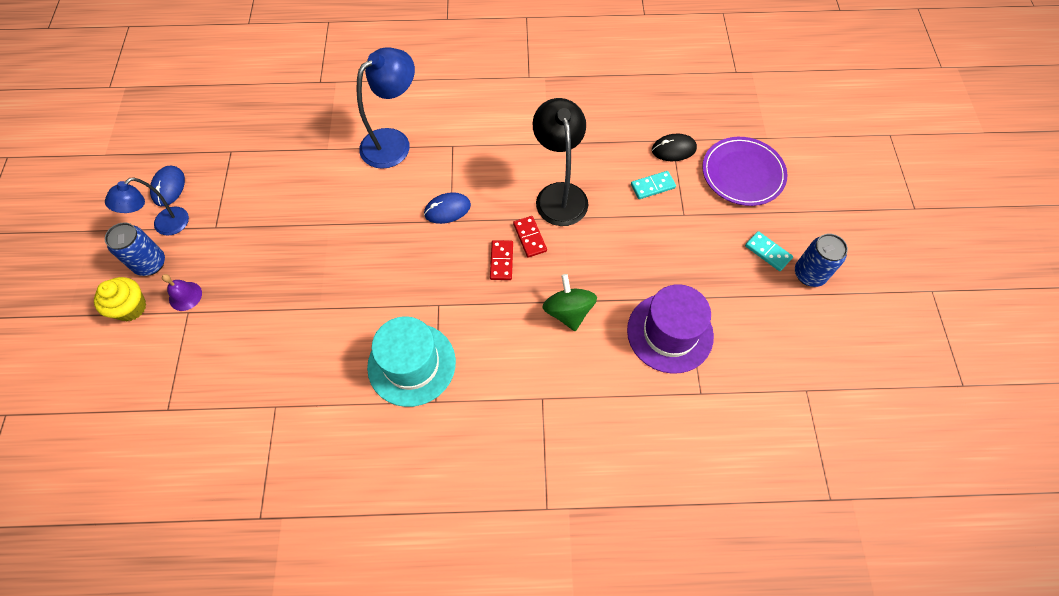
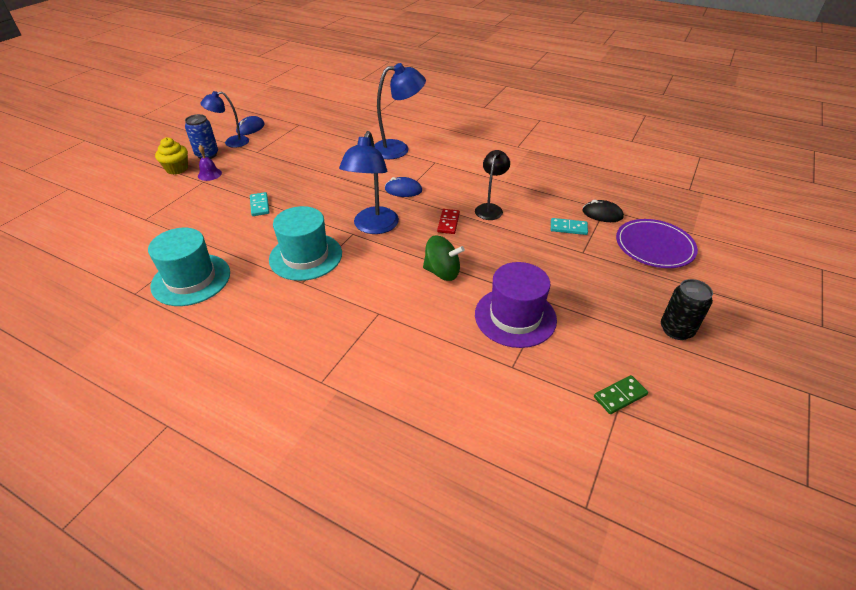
camera: 30 degrees right, 20 degrees down
(309, 464) = (191, 279): none -> turquoise hat
(454, 284) = (373, 227): none -> blue lamp
(501, 261) = (417, 227): red domino -> none
(559, 194) = (490, 208): black lamp -> black lamp, size x0.64
(568, 311) = (442, 272): green spinning top -> green spinning top turned 90 degrees clockwise
(767, 252) = (644, 301): turquoise domino -> turquoise domino (259, 205)
(801, 375) = (620, 396): none -> green domino
(809, 274) = (676, 330): blue can -> black can

